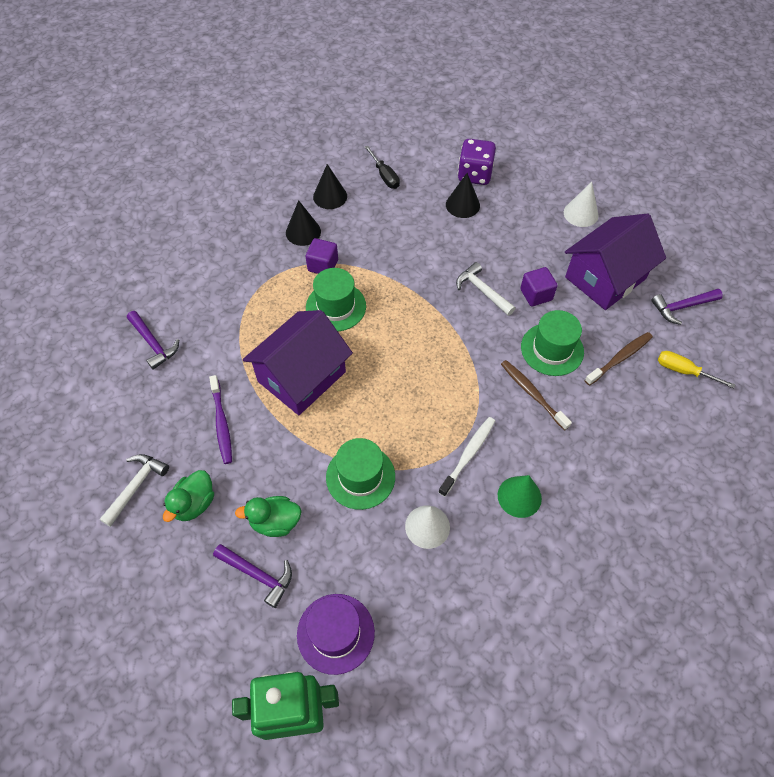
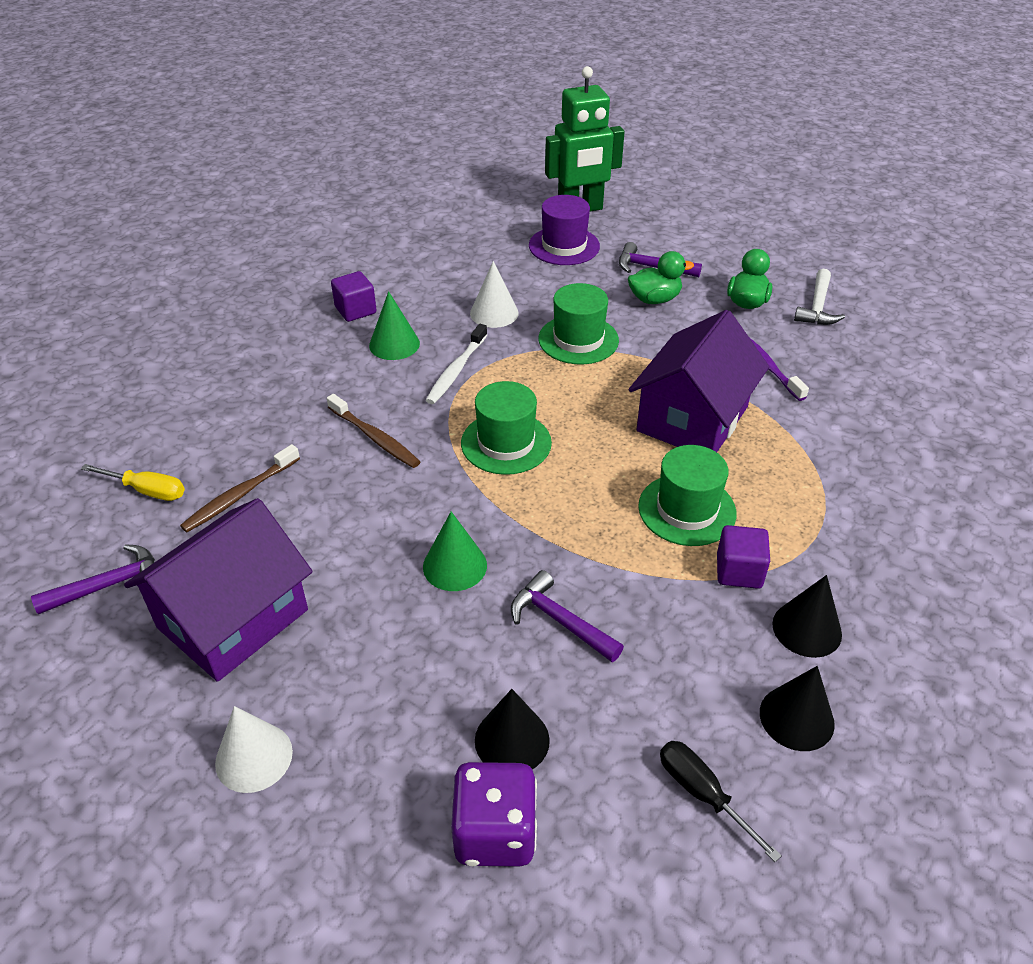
camera: 170 degrees right, 15 degrees down
(153, 343) = (916, 430): purple hammer -> purple hammer (560, 621)
(482, 291) = (454, 566): white hammer -> green cone
(536, 294) = (362, 572): purple cube -> purple cube (355, 310)
(552, 349) = (342, 494): green hat -> green hat (506, 443)

